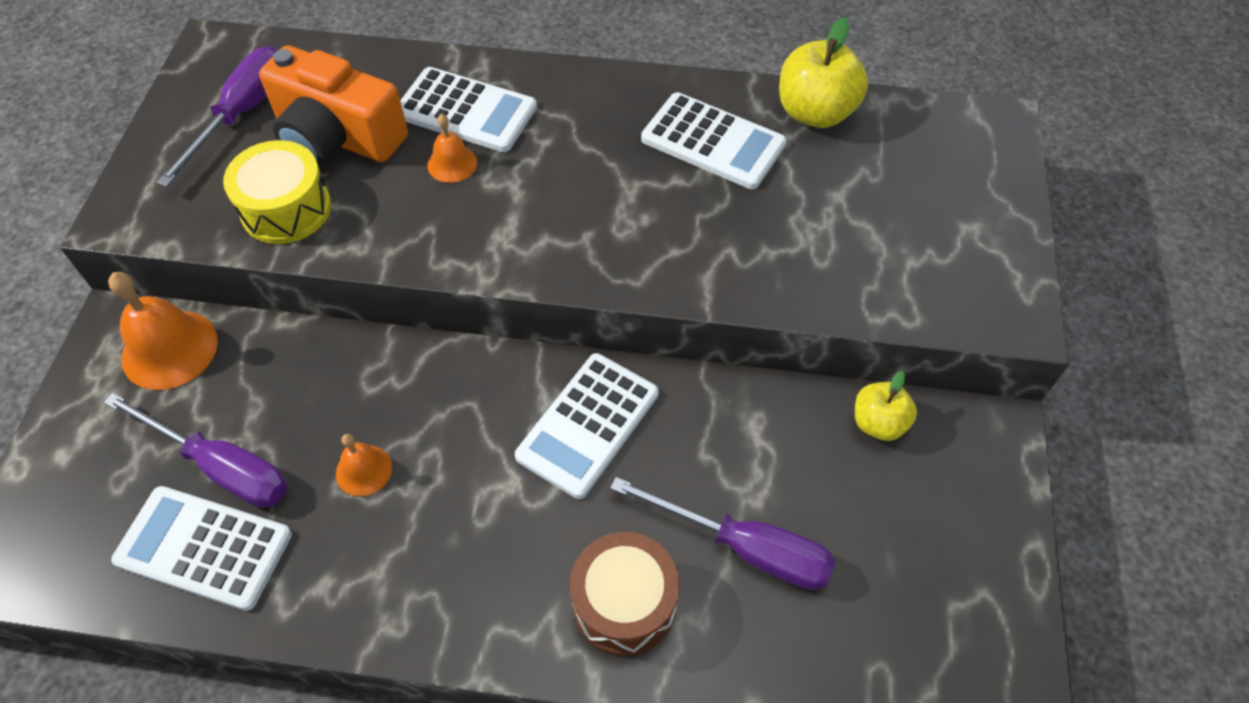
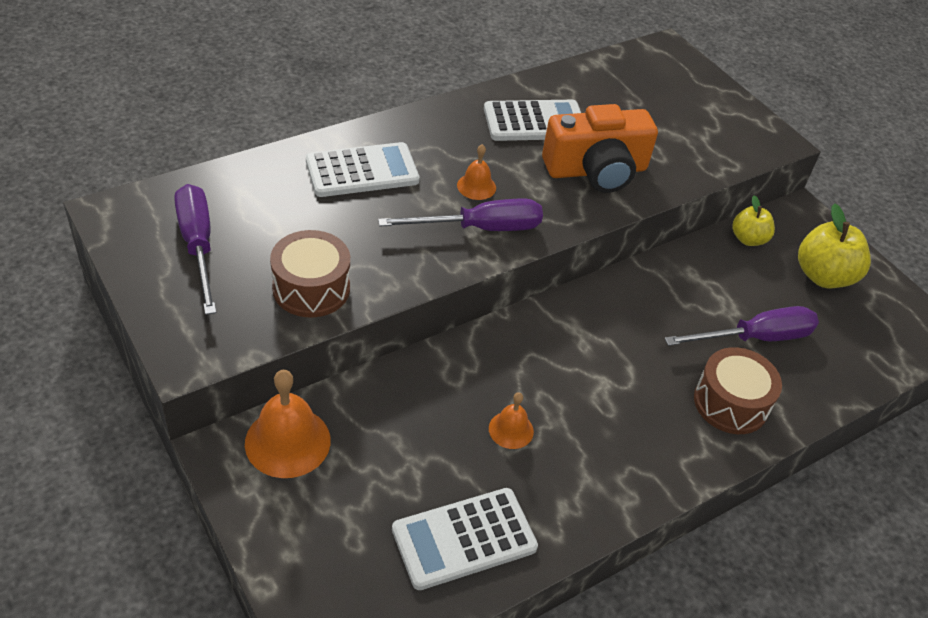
camera: 45 degrees left, 10 degrees down
(220, 466) = (416, 487): purple screwdriver -> purple screwdriver (480, 228)
(286, 209) = (311, 288): yellow drum -> brown drum
(337, 137) = (291, 227): orange camera -> orange camera (596, 170)
(452, 164) = (392, 206): orange bell -> orange bell (476, 186)
(588, 425) = (609, 325): white calculator -> none
(815, 112) = (571, 81): yellow apple -> yellow apple (823, 276)

